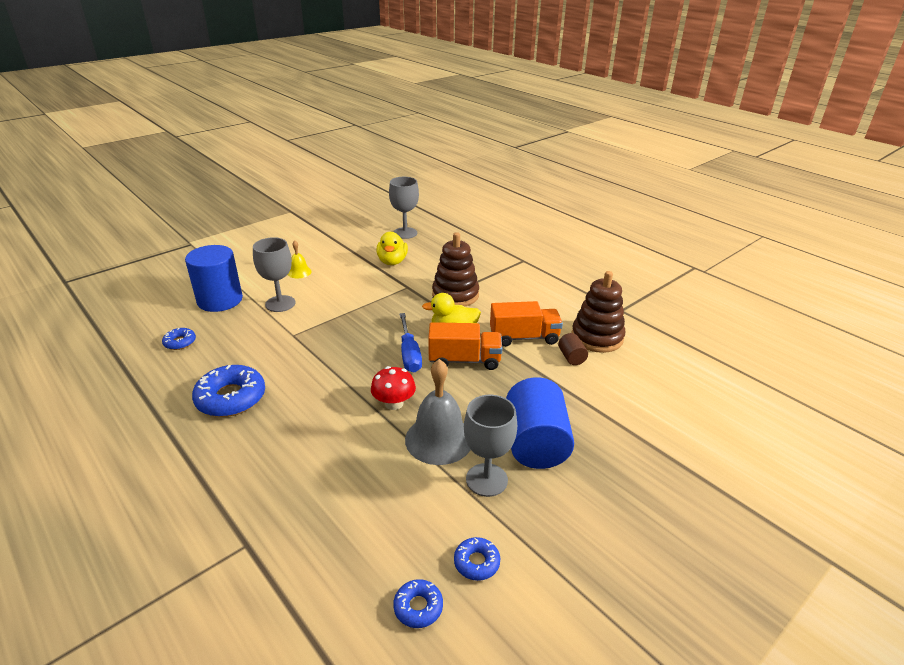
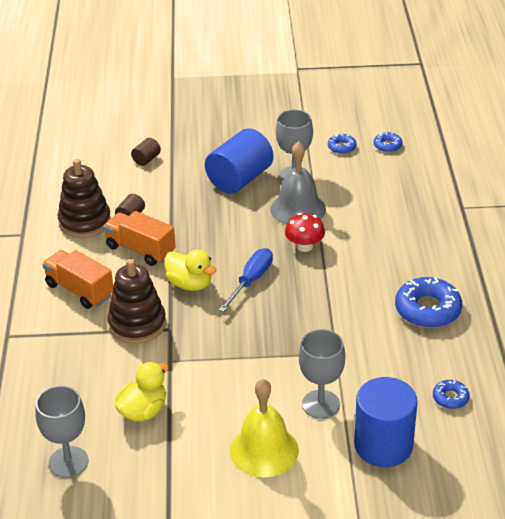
camera: 140 degrees left, 5 degrees up
(299, 272) = (264, 450): yellow bell -> yellow bell, size x1.98
(464, 360) = (214, 254): orange truck -> orange truck (79, 290)
(649, 417) = (146, 159): none -> brown cylinder

